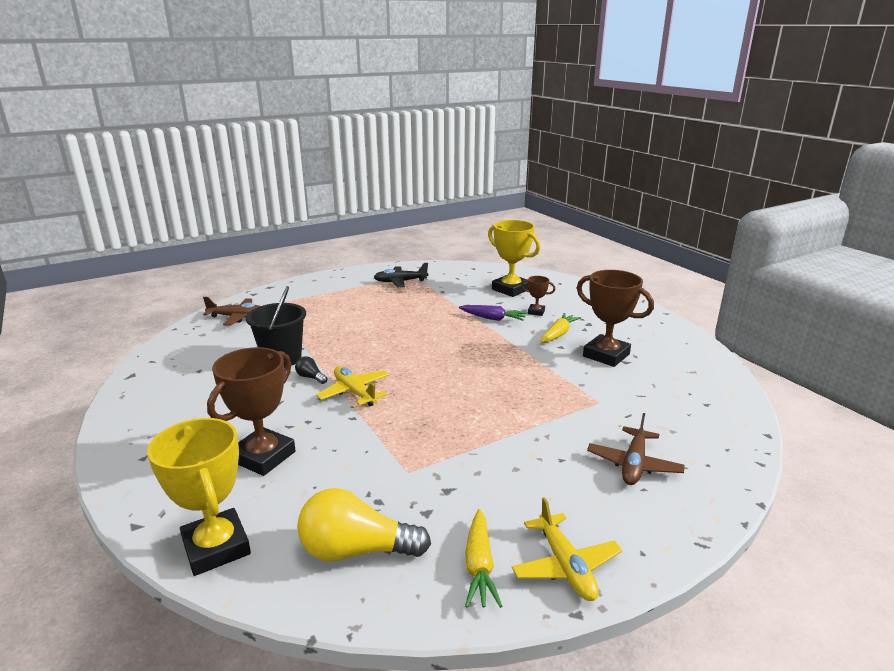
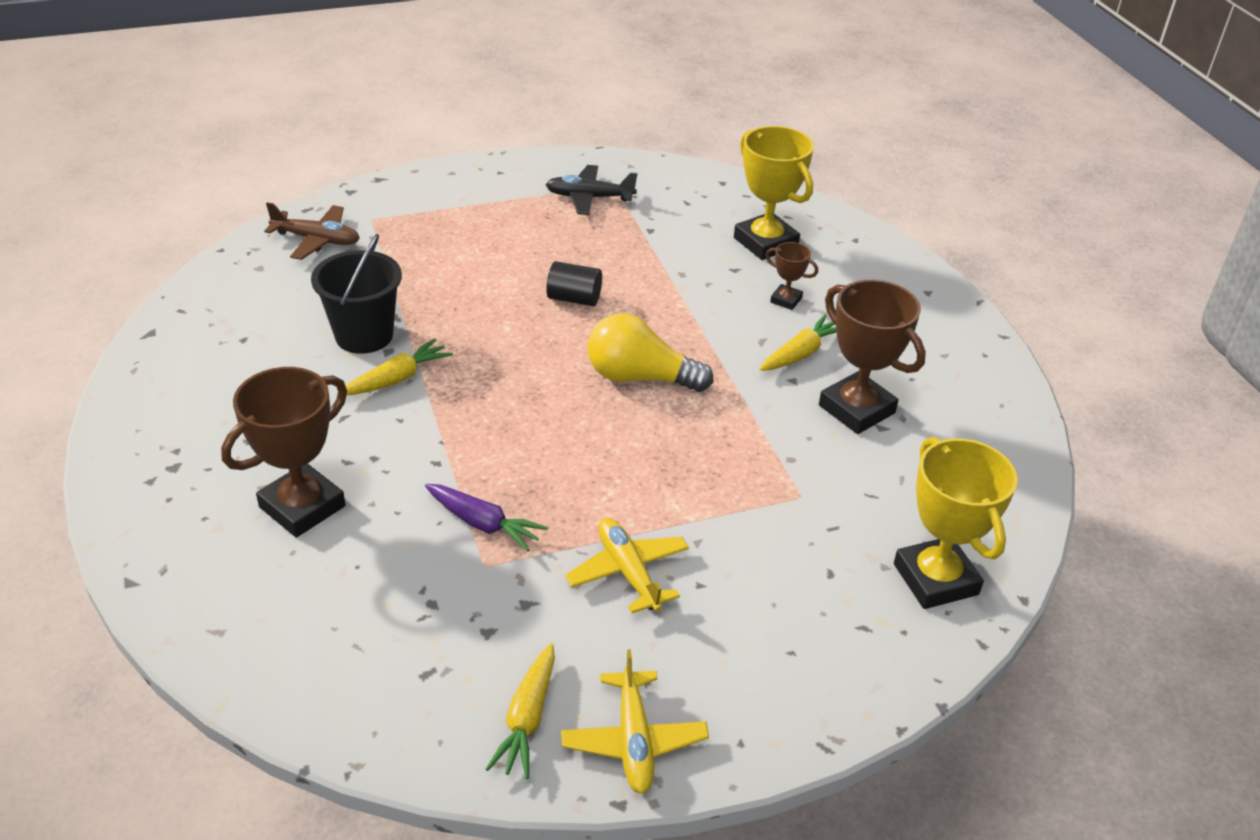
camera: 10 degrees right, 15 degrees up
(216, 547) = (220, 631): yellow trophy -> yellow trophy (935, 579)
(311, 377) = (397, 379): black light bulb -> yellow carrot
(355, 392) = (452, 417): yellow plane -> yellow plane (628, 572)
(356, 550) = (385, 668): yellow light bulb -> yellow light bulb (640, 377)
(410, 326) = (574, 299): none -> black cylinder
(492, 318) = (709, 303): purple carrot -> purple carrot (483, 524)
(633, 464) = (797, 611): brown plane -> none

